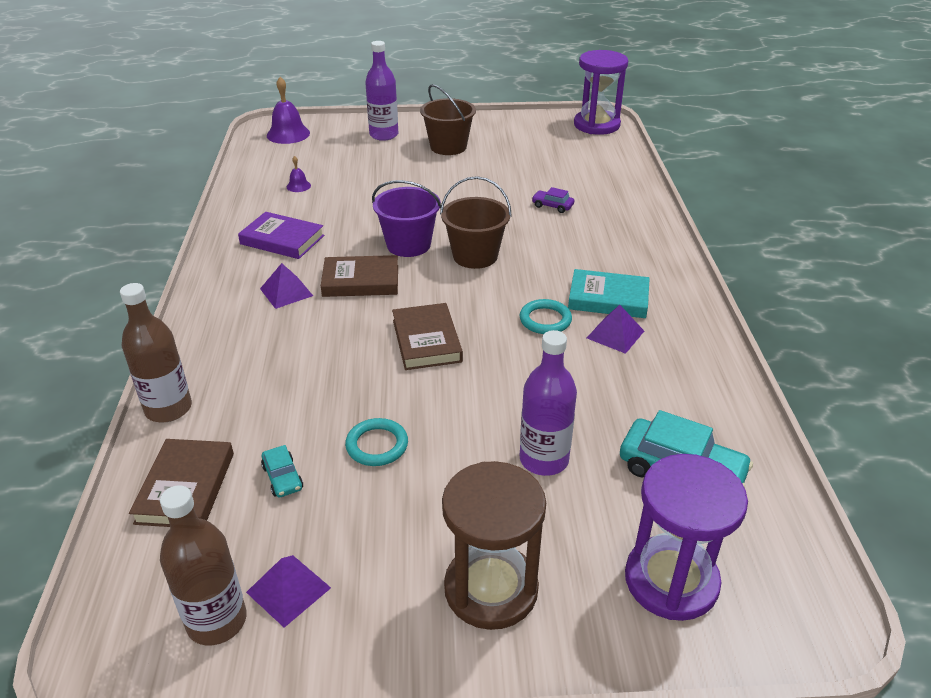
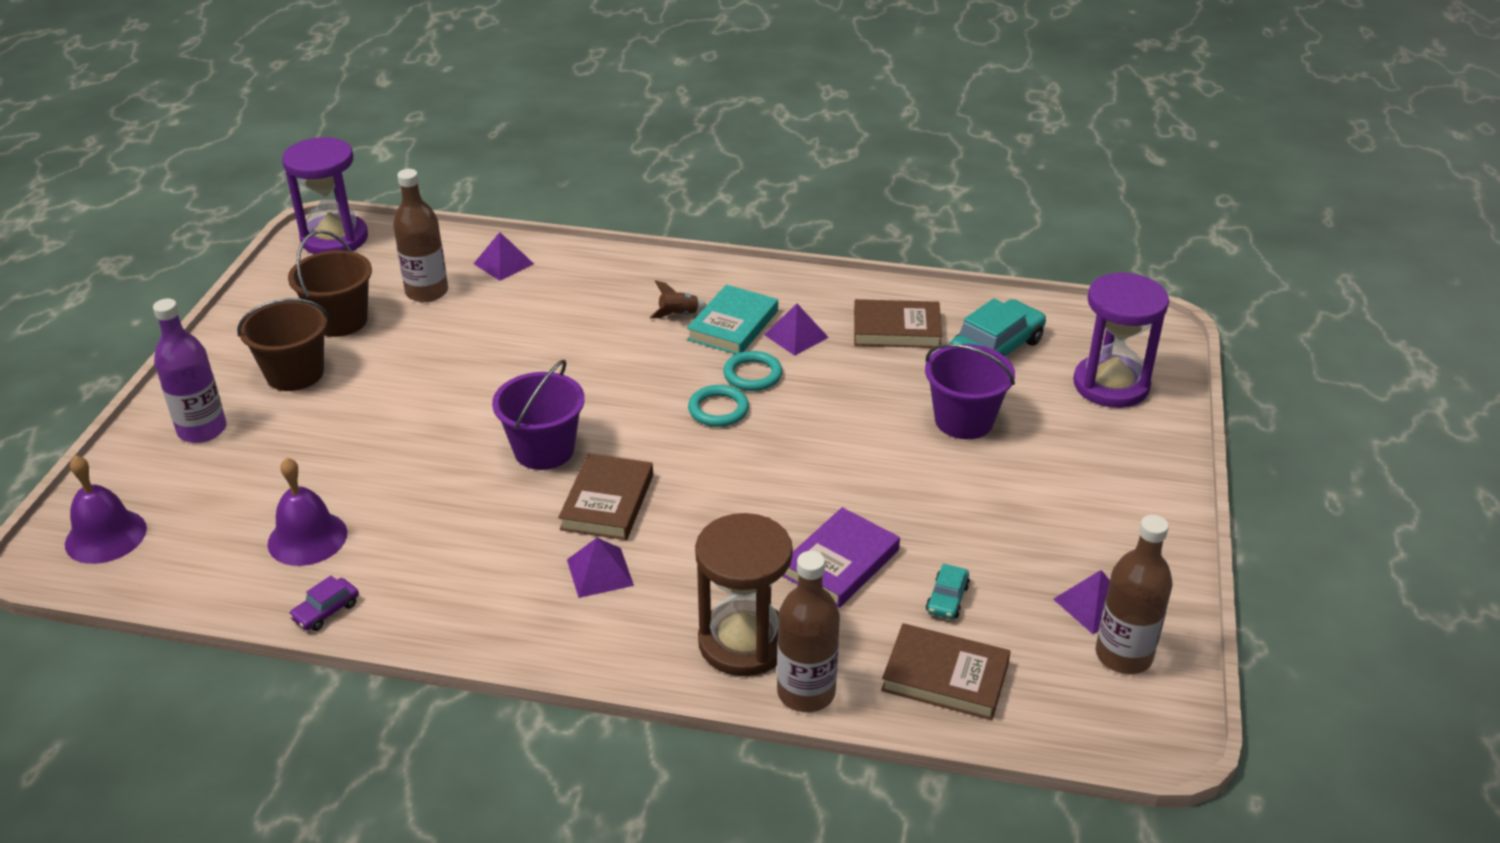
camera: 75 degrees left, 0 degrees up
(282, 240) = (461, 567): purple book -> purple book (840, 562)
(283, 477) = (947, 599): turquoise car -> turquoise car turned 120 degrees clockwise
(298, 186) = (307, 538): purple bell -> purple bell, size x1.98
(377, 445) = (916, 525): turquoise ring -> turquoise ring (718, 409)
(426, 340) = (755, 465): brown book -> brown book (896, 329)
(475, 256) = (601, 400): brown bucket -> brown bucket (340, 321)
(491, 589) = (1107, 480): brown hourglass -> brown hourglass (744, 642)
(544, 460) = (964, 420): purple bottle -> purple bucket
(552, 206) = (521, 319): purple car -> purple car (326, 611)
(560, 166) = (427, 292): none -> brown bottle
(604, 270) = (678, 315): none -> brown rocket
(615, 185) = (503, 263): none -> purple pyramid

